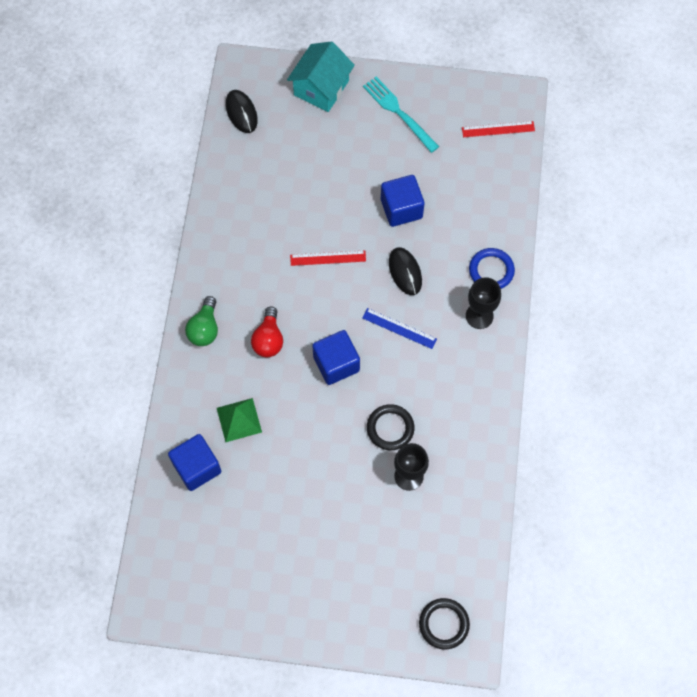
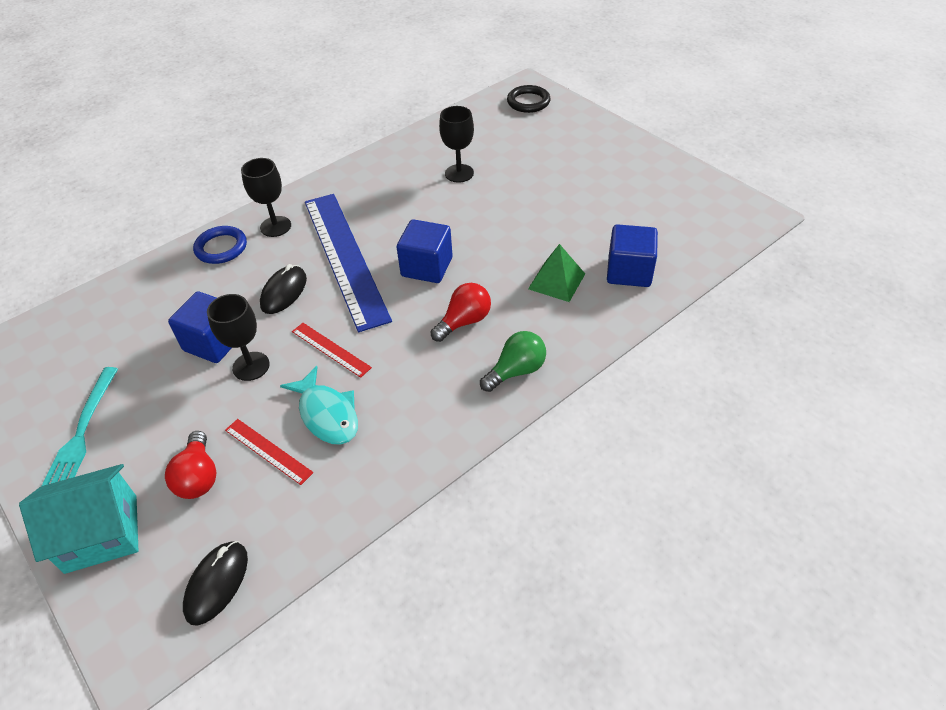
camera: 135 degrees left, 20 degrees down
(284, 220) = (327, 414): none -> turquoise fish
(310, 142) = (198, 477): none -> red light bulb
(360, 213) = (251, 366): none -> black goblet
(390, 428) = (437, 204): black ring -> none
(399, 328) = (345, 257): blue ruler -> blue ruler, size x2.33
(498, 129) = (39, 345): red ruler -> red ruler (268, 451)

